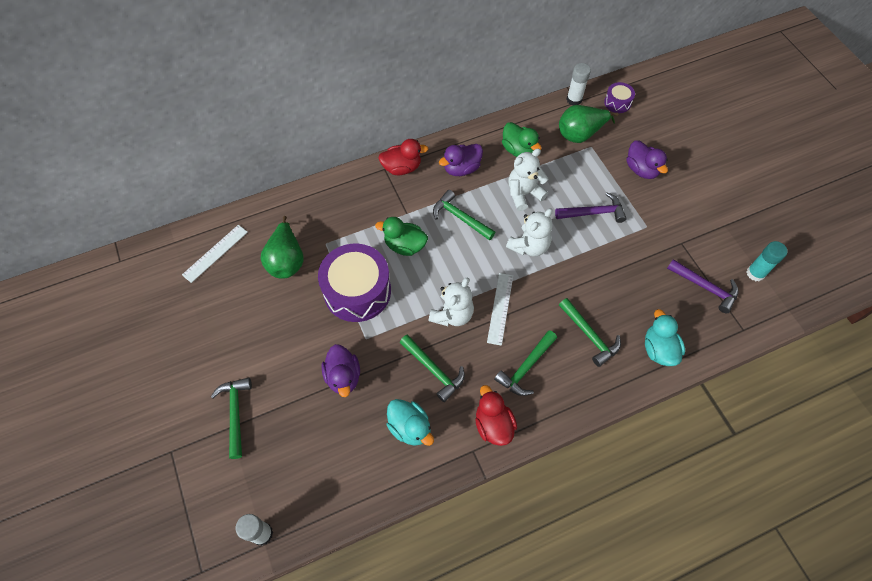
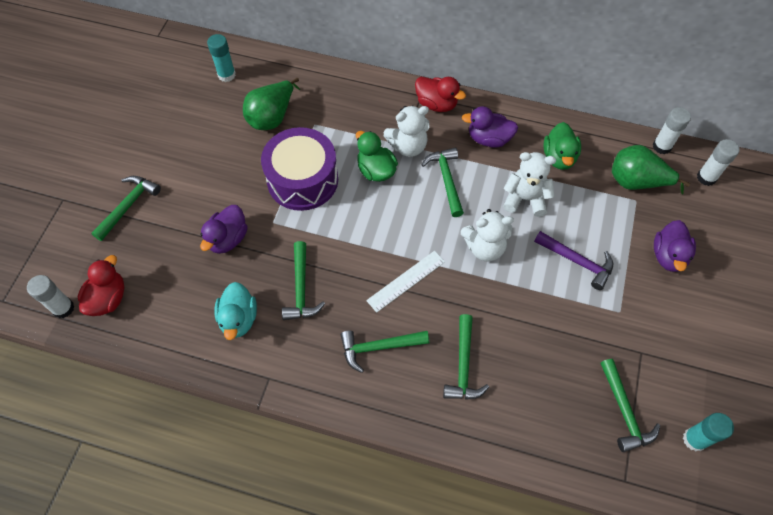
camera: 40 degrees right, 0 degrees up
(215, 253) = (226, 75): white ruler -> turquoise glue stick
(452, 314) = (360, 255): white teddy bear -> white teddy bear (408, 146)
(493, 425) = (305, 371): red duck -> red duck (108, 298)
(617, 103) = (706, 177): purple drum -> white glue stick
(658, 349) = (517, 429): turquoise duck -> none
(705, 287) = (624, 411): purple hammer -> green hammer

